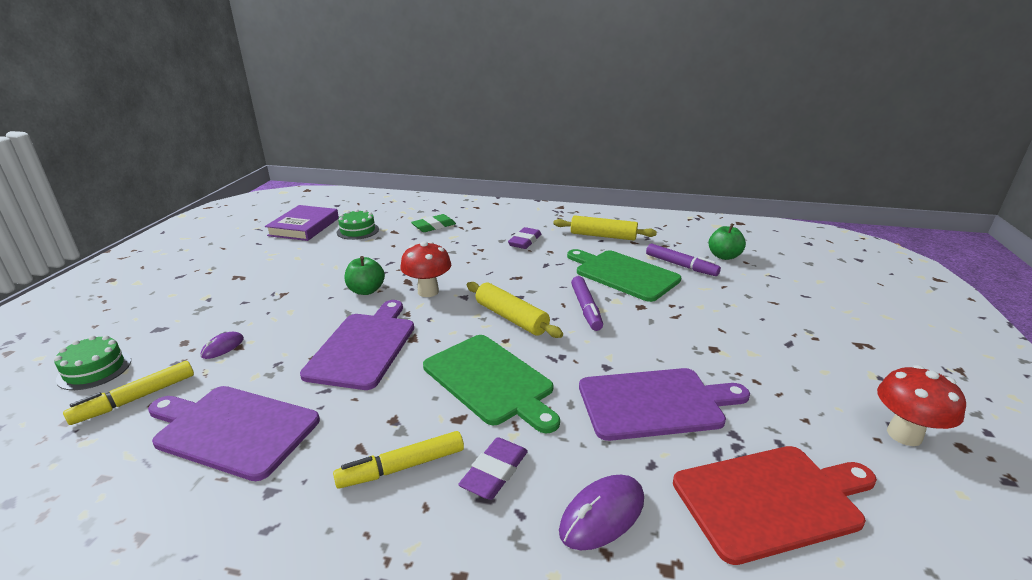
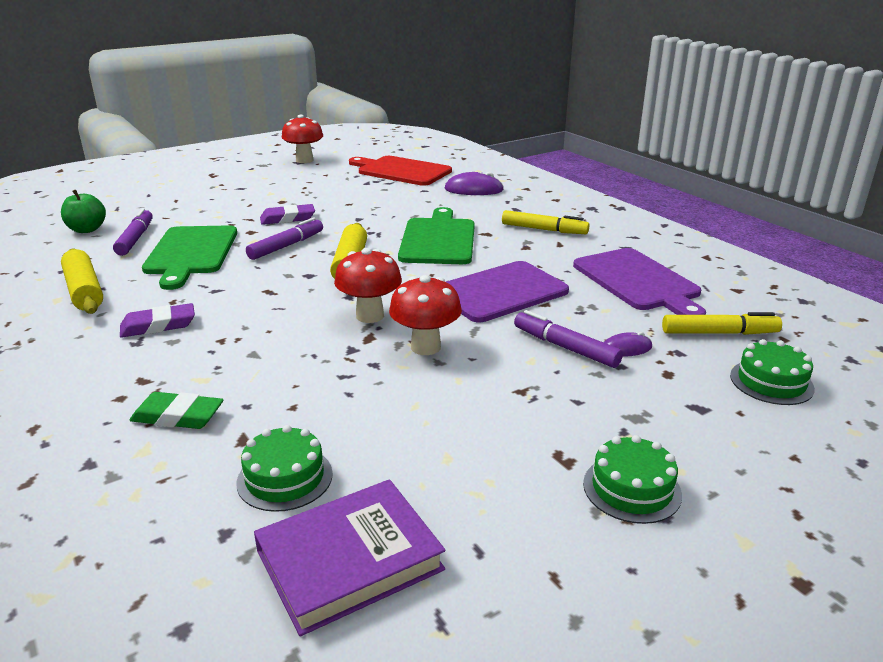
camera: 135 degrees left, 0 degrees up
(197, 279) = (632, 489): none -> green cake
(271, 329) = (565, 347): none -> purple marker
(366, 290) = (425, 347): green apple -> red mushroom
(494, 472) = (499, 212): purple eraser -> purple eraser (287, 218)
(655, 403) = (372, 200): purple cutting board -> none

